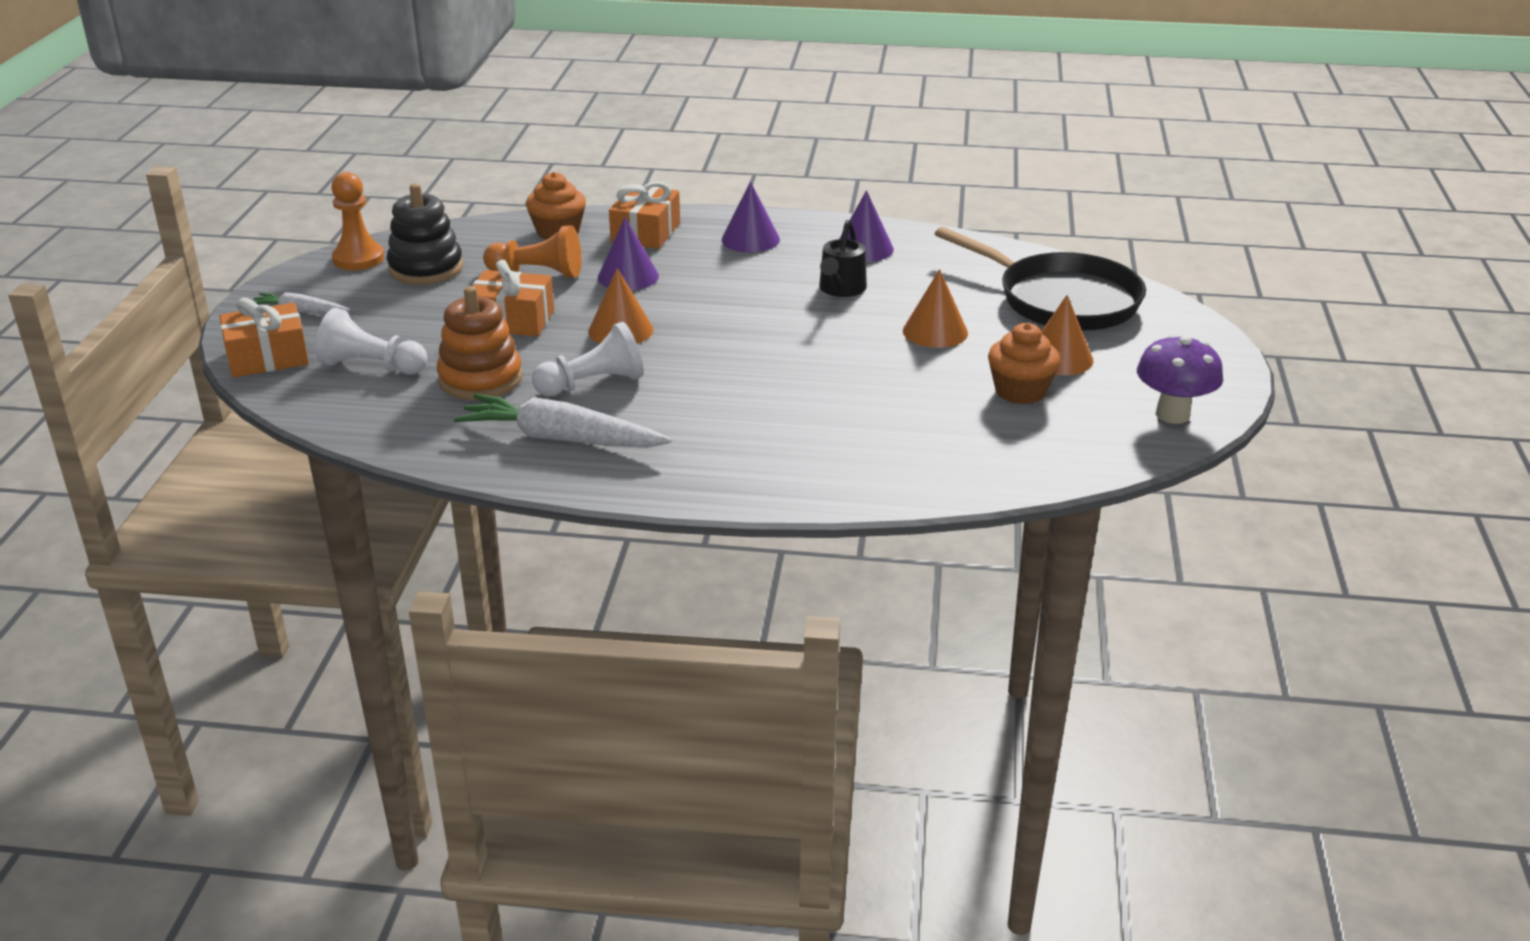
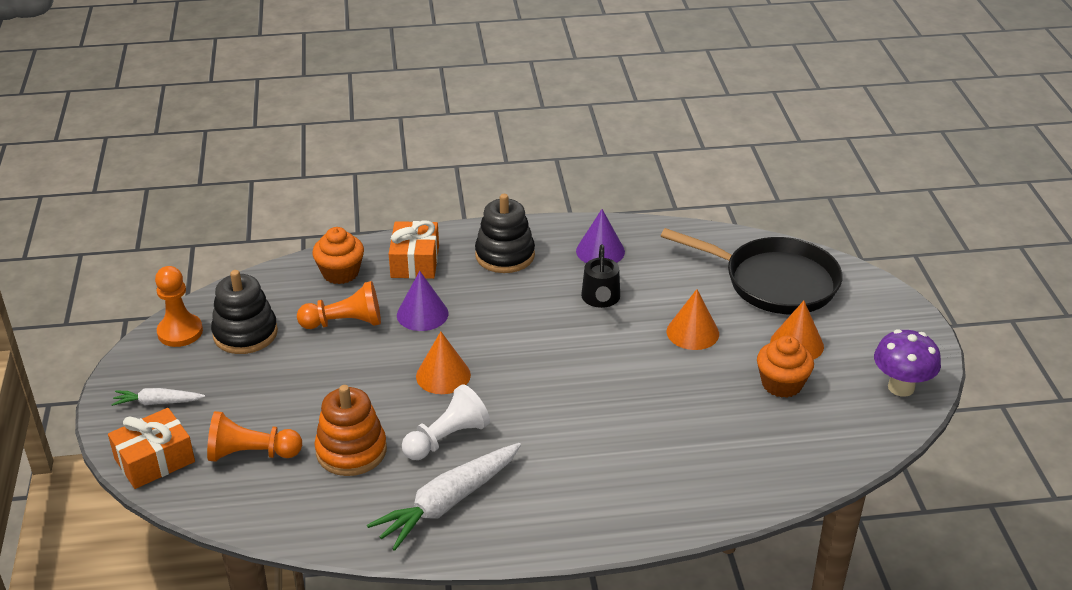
camera: 15 degrees left, 5 degrees up
(372, 366) = (251, 453): white pawn -> orange pawn
(512, 320) = (347, 380): orange gift -> none
(561, 439) = (447, 503): white carrot -> white carrot turned 45 degrees counterclockwise
(750, 239) = (505, 255): purple cone -> black stacking toy

